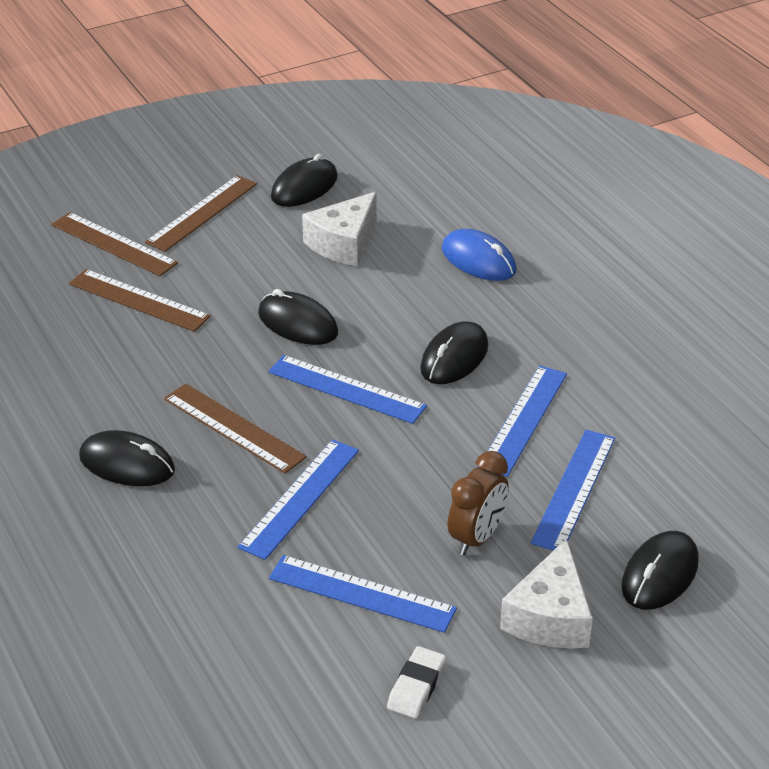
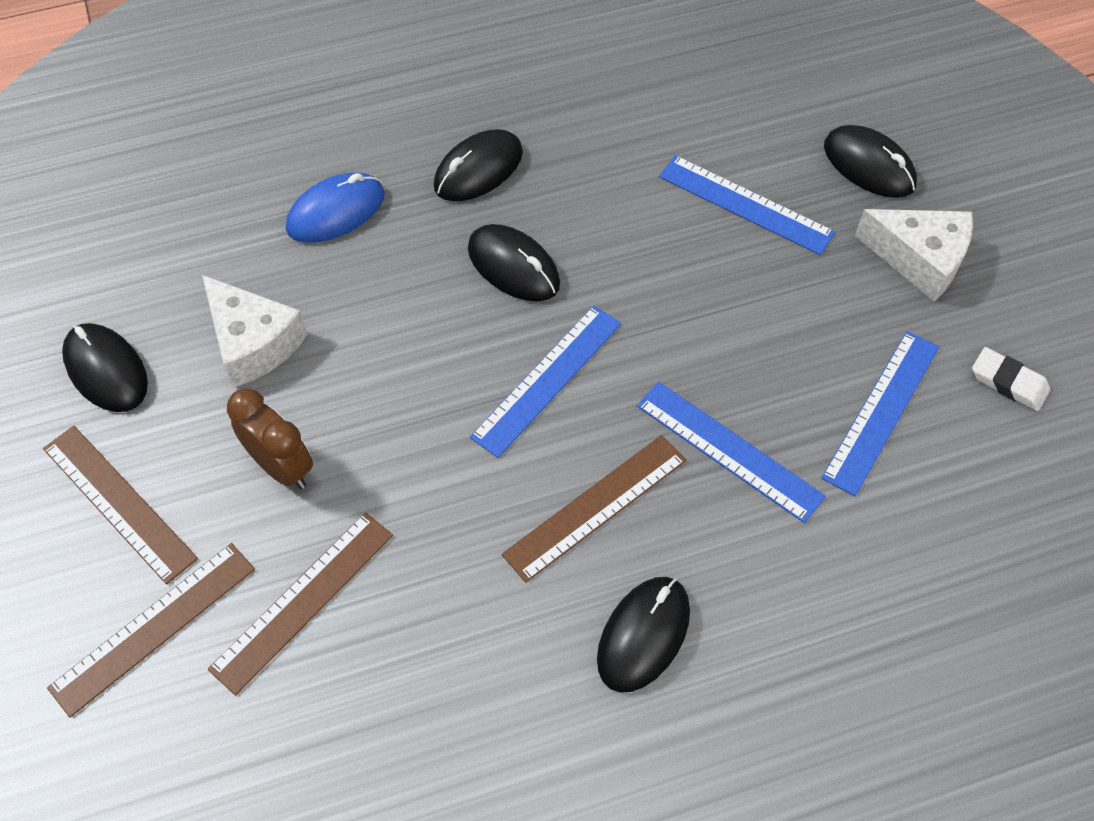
camera: 80 degrees left, 20 degrees up
(297, 323) = (408, 414): black mouse -> black mouse (478, 170)
(476, 537) = (807, 297): brown clock -> brown clock (281, 467)
(524, 420) = (632, 224): blue ruler -> none

